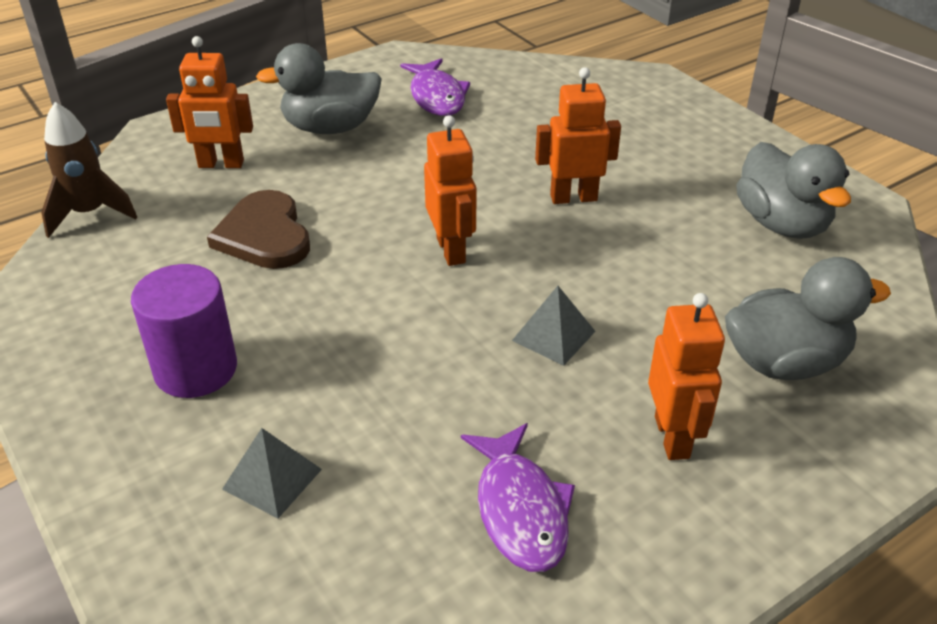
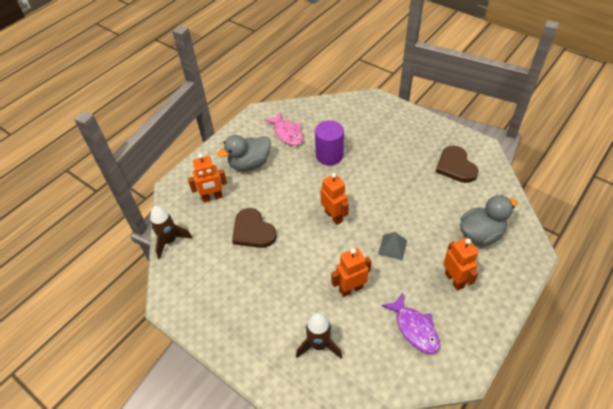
camera: 15 degrees left, 10 degrees up
(196, 369) = (262, 306): purple cylinder -> purple cylinder (329, 155)
(272, 479) = (319, 345): grey pyramid -> brown rocket
(437, 97) = (287, 133): purple fish -> pink fish
(573, 198) = (370, 175): orange robot -> orange robot (351, 289)
(781, 224) = (455, 166): grey duck -> brown heart

